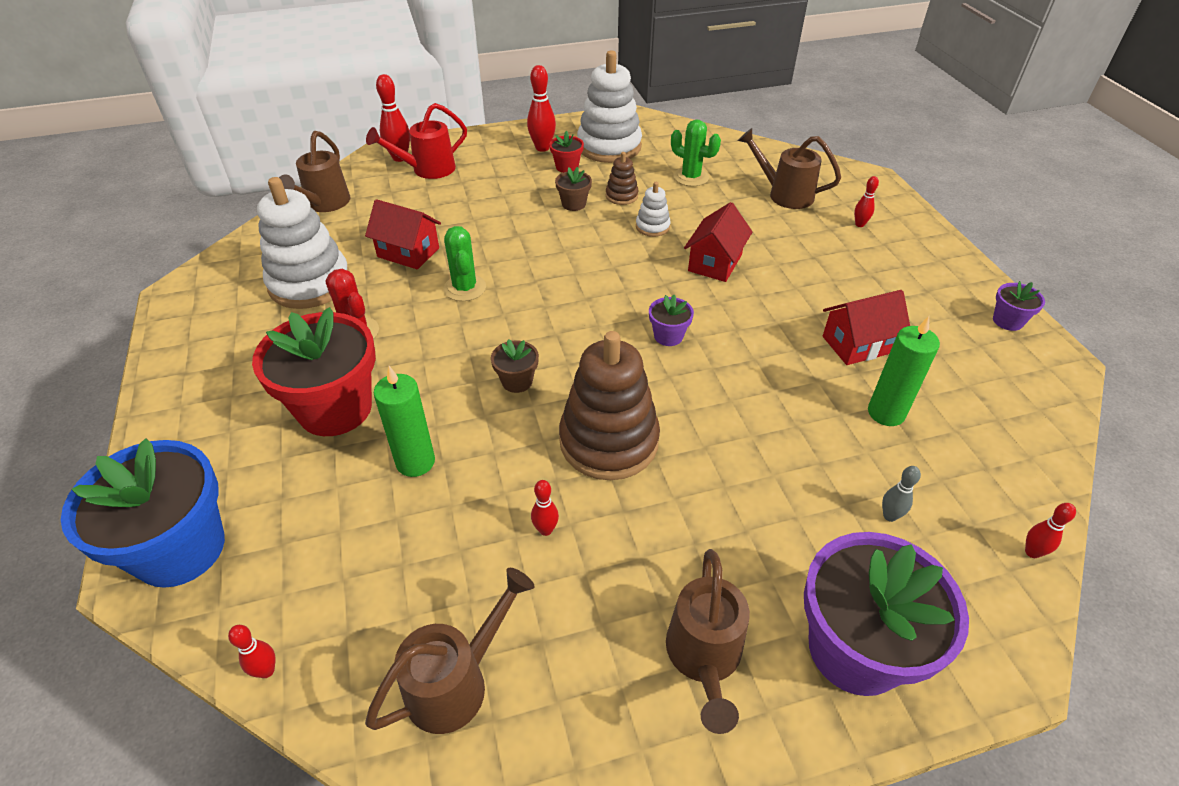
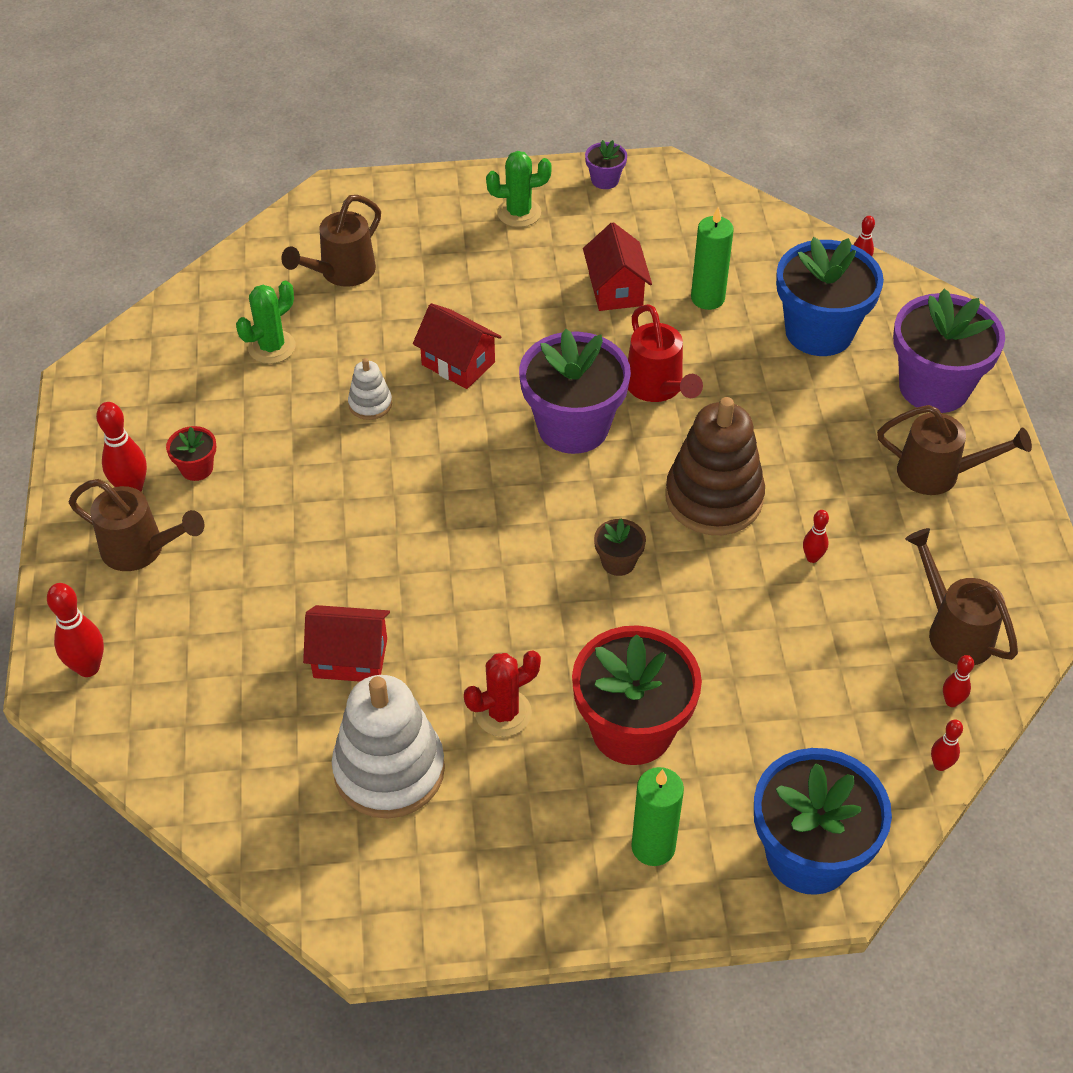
camera: 80 degrees left, 5 degrees up
(324, 204) = (190, 764): brown watering can -> brown watering can (141, 549)
(408, 252) = (350, 658): red house -> red house turned 60 degrees clockwise
(415, 462) = (719, 655): green candle -> green candle (653, 847)
(427, 169) = (139, 632): red watering can -> red watering can (657, 388)
(465, 288) = (444, 600): green cactus -> green cactus (519, 213)
(573, 204) = (293, 473): brown flower pot -> none
(609, 146) = (160, 415): white stacking toy -> none
(621, 196) = (291, 422): brown stacking toy -> none
(668, 336) = (573, 427): purple flower pot -> purple flower pot, size x2.26
(859, 224) = (422, 229): red bowling pin -> red bowling pin (951, 701)
(889, 516) = (819, 332): grey bowling pin -> blue flower pot

